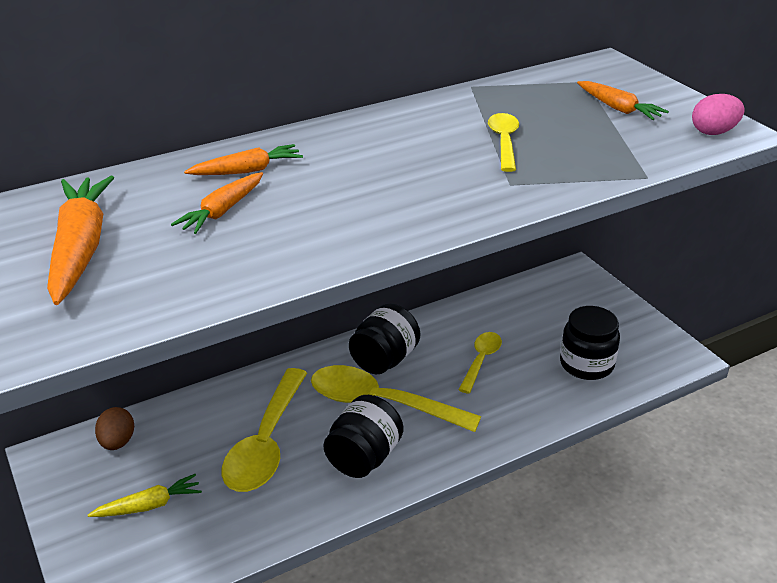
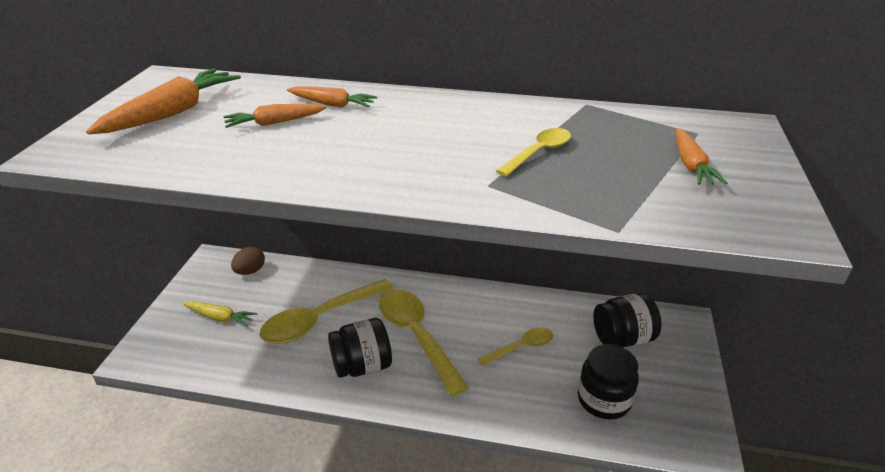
camera: 40 degrees right, 0 degrees up
(384, 360) = (454, 308): black jar -> black jar (622, 338)
(714, 132) = (760, 221): pink egg -> none

